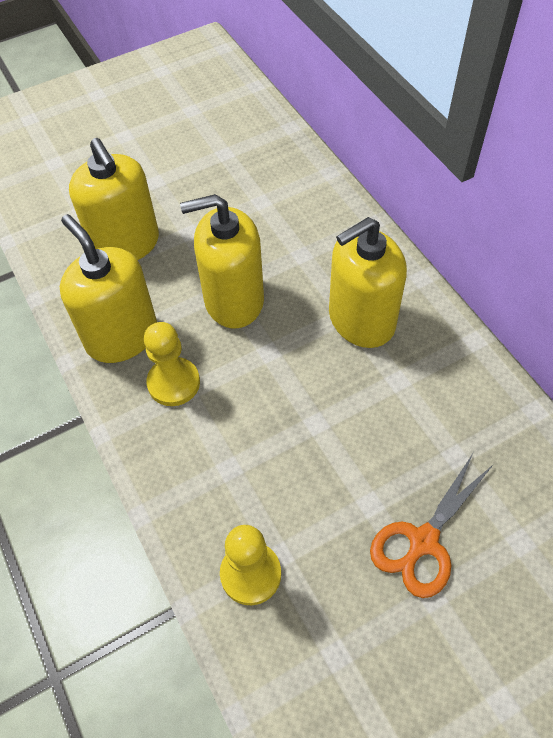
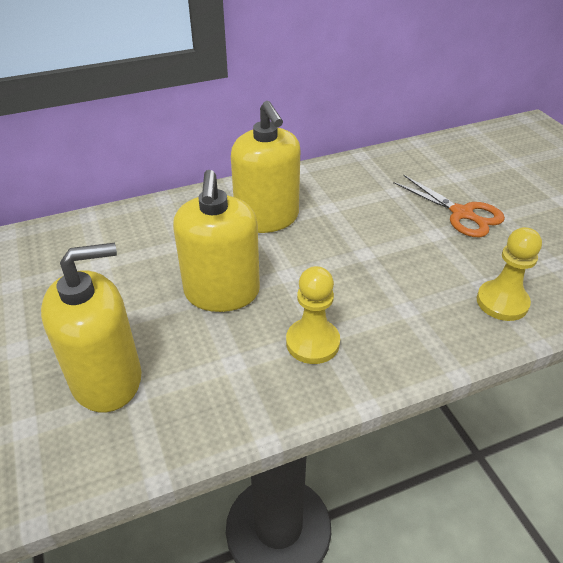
camera: 85 degrees left, 15 degrees down
(121, 336) = (244, 385): yellow soap dispenser -> none

